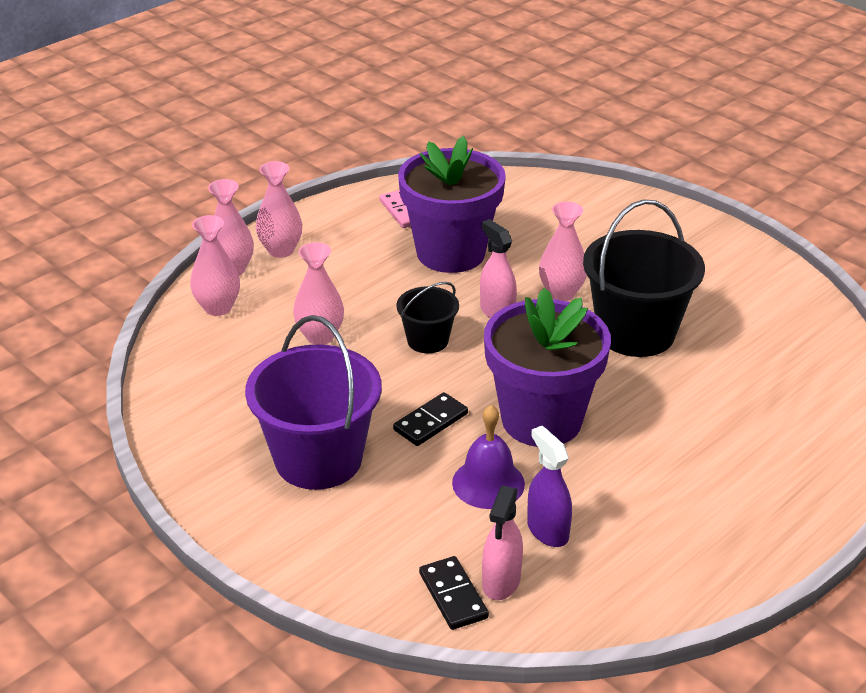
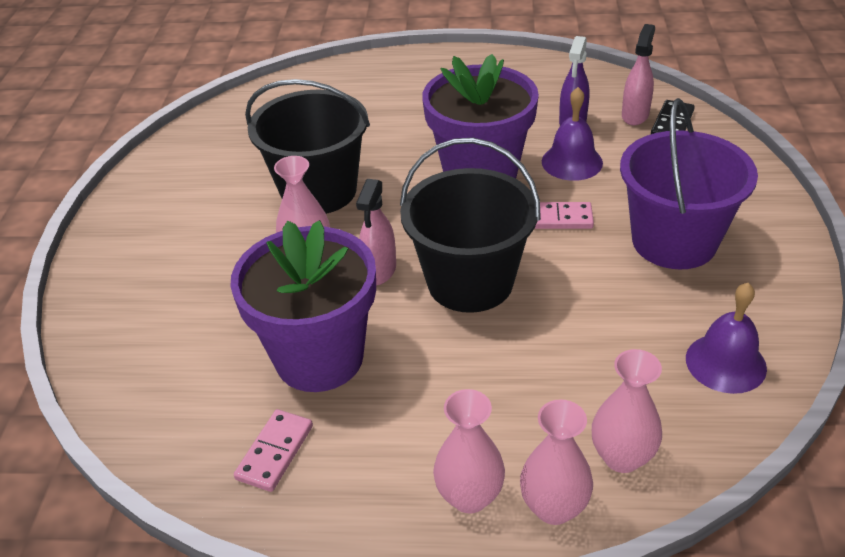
camera: 130 degrees left, 5 degrees up
(199, 390) = (725, 363): none -> purple bell
(320, 336) = (555, 347): pink vase -> none
(427, 340) = (470, 282): black bucket -> black bucket, size x1.91
(431, 422) = (557, 218): black domino -> pink domino
(501, 582) = (635, 115): pink spray bottle -> pink spray bottle turned 45 degrees counterclockwise

